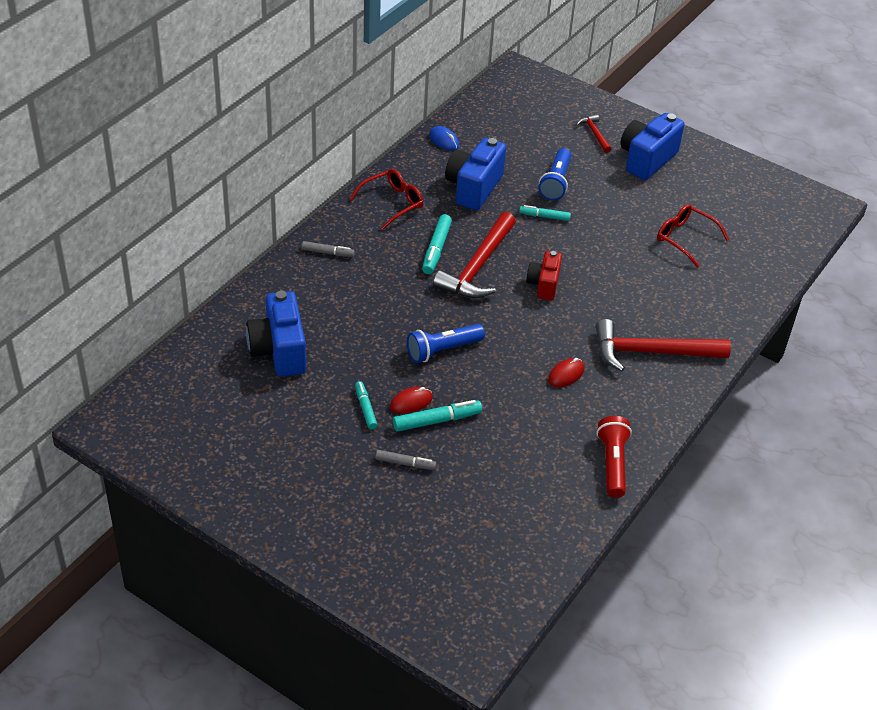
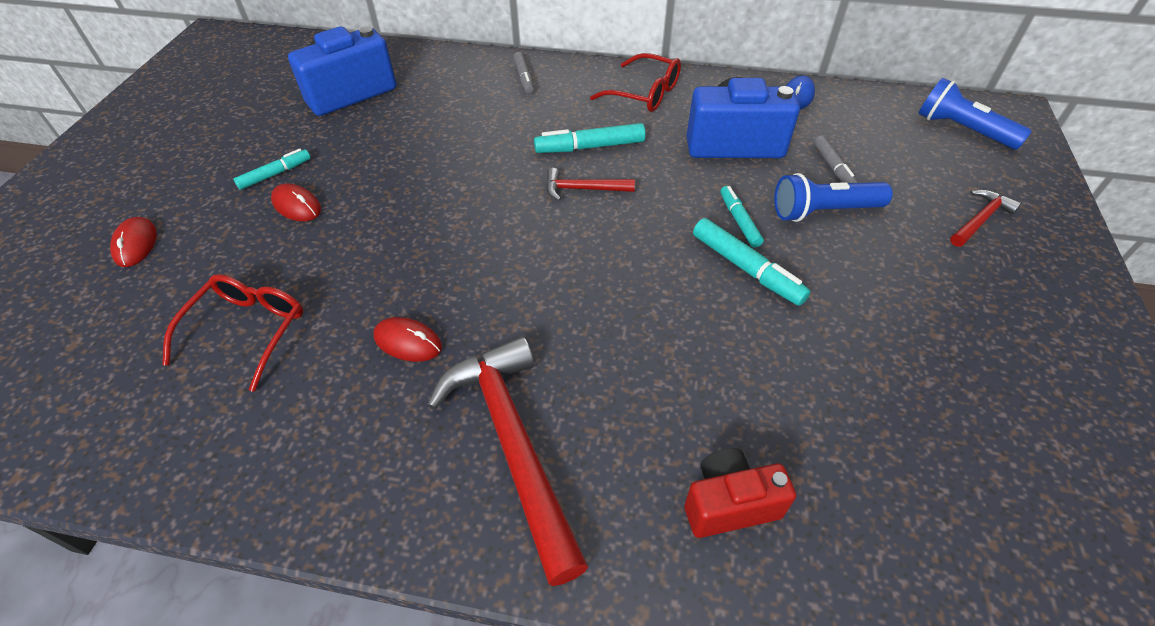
camera: 70 degrees right, 5 degrees up
(404, 489) = (136, 244): none -> red mouse
(405, 463) = (184, 232): grey marker -> grey marker (832, 167)
(437, 421) = (269, 237): turquoise marker -> turquoise marker (746, 268)
(442, 350) = (403, 205): blue flashlight -> blue flashlight (962, 130)
(477, 267) = (583, 189): red hammer -> red hammer, size x0.49
(543, 285) = (592, 261): red camera -> red camera (729, 504)
(612, 463) = (214, 464): red flashlight -> none
(646, 159) = (995, 297): blue camera -> none
(685, 239) = (848, 410): red glasses -> red glasses (248, 331)

